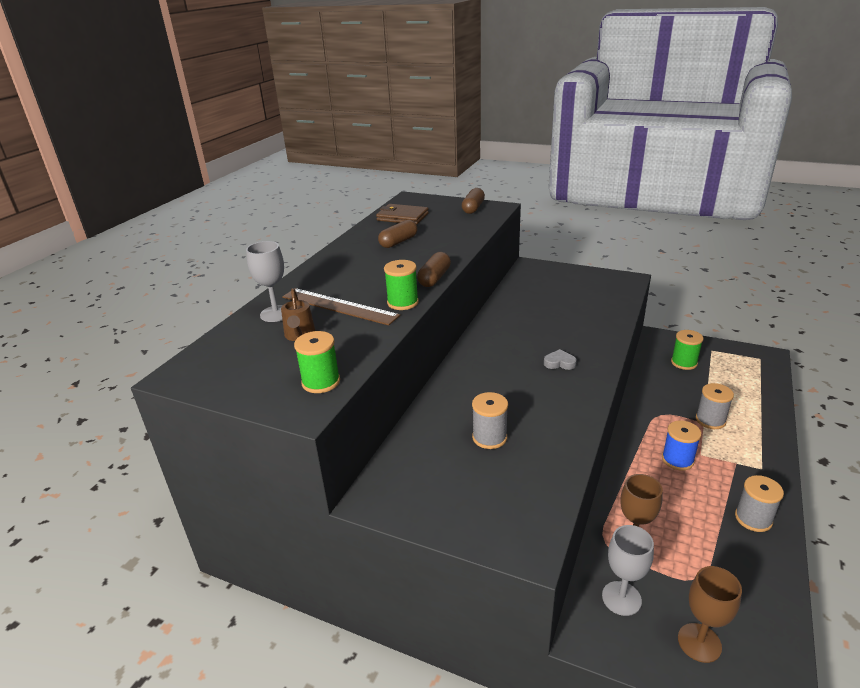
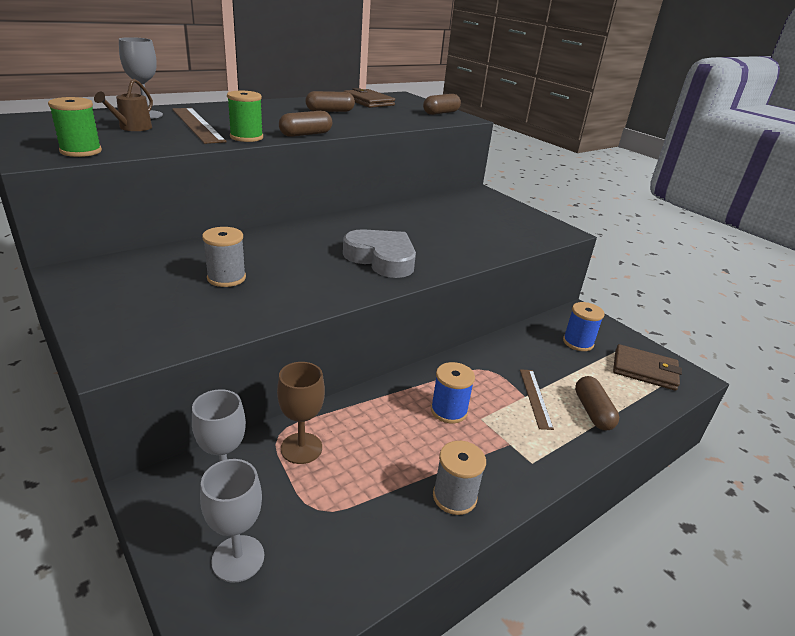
camera: 25 degrees right, 0 degrees up
(559, 363) = (381, 259): grey heart -> grey heart, size x2.23
(684, 363) = (578, 342): green spool -> blue spool
(699, 642) = (238, 558): brown goblet -> grey goblet
(710, 420) = (535, 398): grey spool -> brown ruler
(740, 364) = (644, 370): none -> brown wallet
(749, 412) = (592, 412): none -> brown capsule

